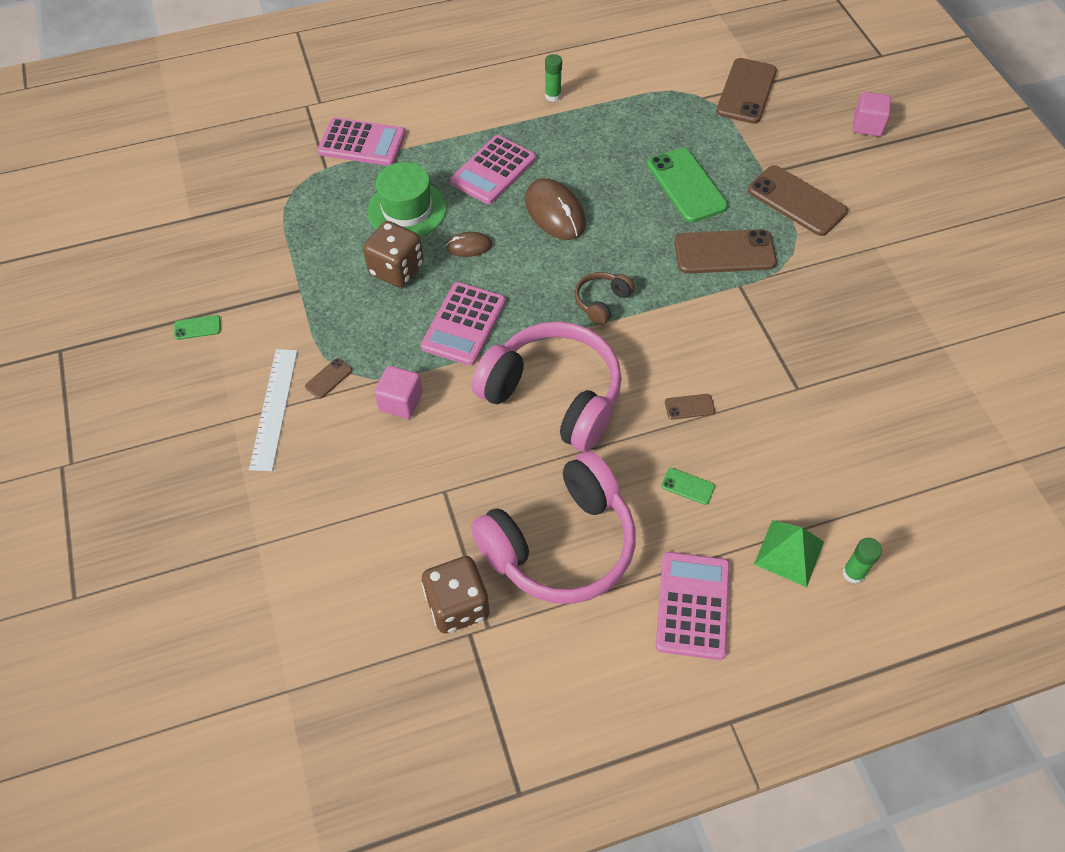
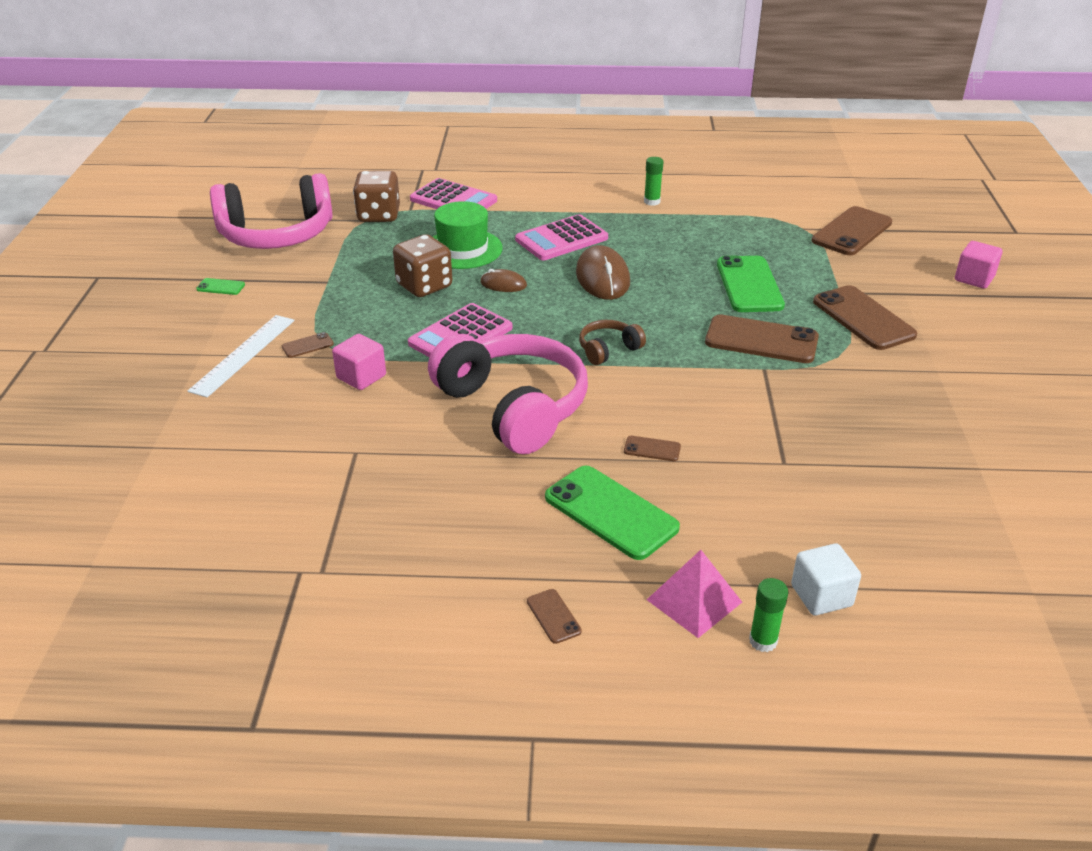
camera: 20 degrees right, 20 degrees down
(457, 605) = (303, 545): brown dice -> brown dice (379, 215)
(560, 544) = (443, 524): pink headphones -> pink headphones (277, 234)
(687, 486) = (610, 513): green phone -> green phone, size x2.26
(692, 605) = (553, 616): pink calculator -> brown phone
(789, 553) = (694, 601): green pyramid -> pink pyramid
(877, 515) = (821, 595): none -> white cube

